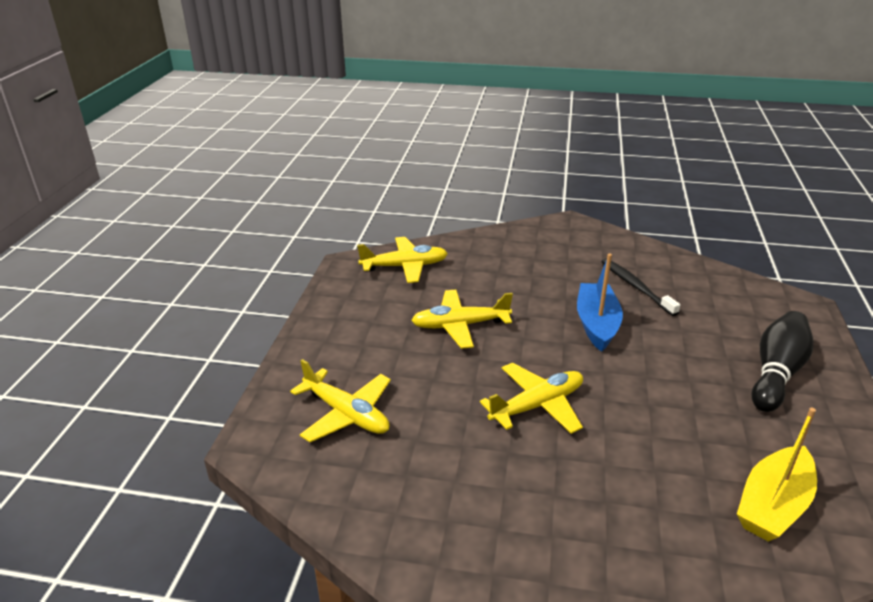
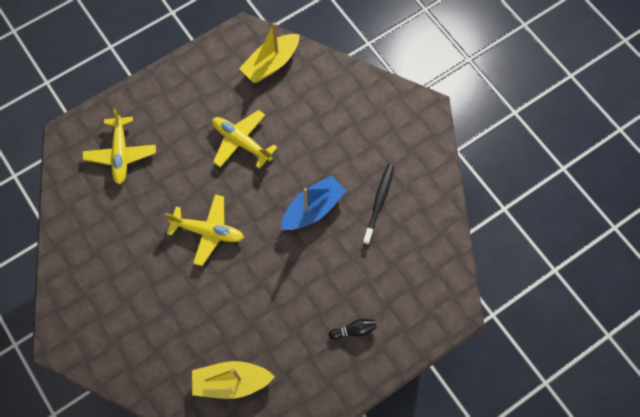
camera: 45 degrees right, 35 degrees up
(405, 266) = (271, 64): yellow plane -> yellow boat
(776, 373) = (354, 330): black bowling pin -> black bowling pin, size x0.49

